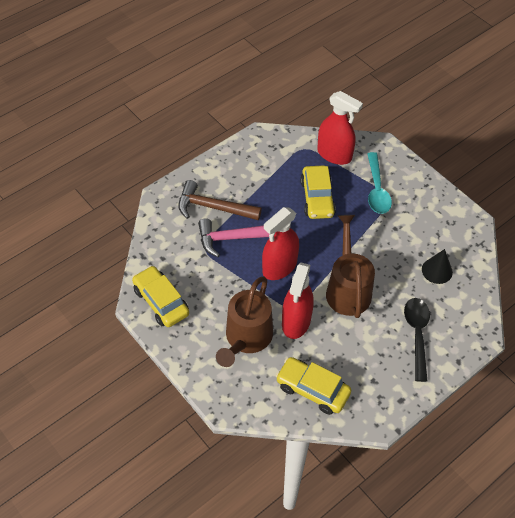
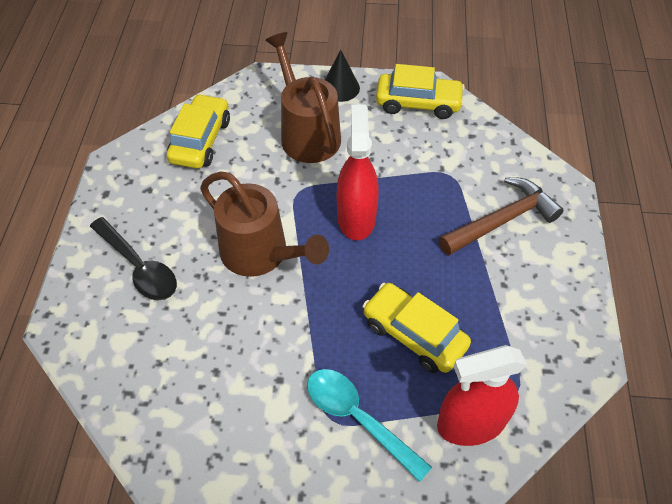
camera: 135 degrees right, 0 degrees up
(235, 238) = (436, 209): pink hammer -> none
(296, 321) = (278, 181): red spray bottle -> none
(312, 390) = (200, 140): yellow car -> yellow car turned 60 degrees counterclockwise
(437, 270) = (175, 365): black cone -> black cone (340, 88)

